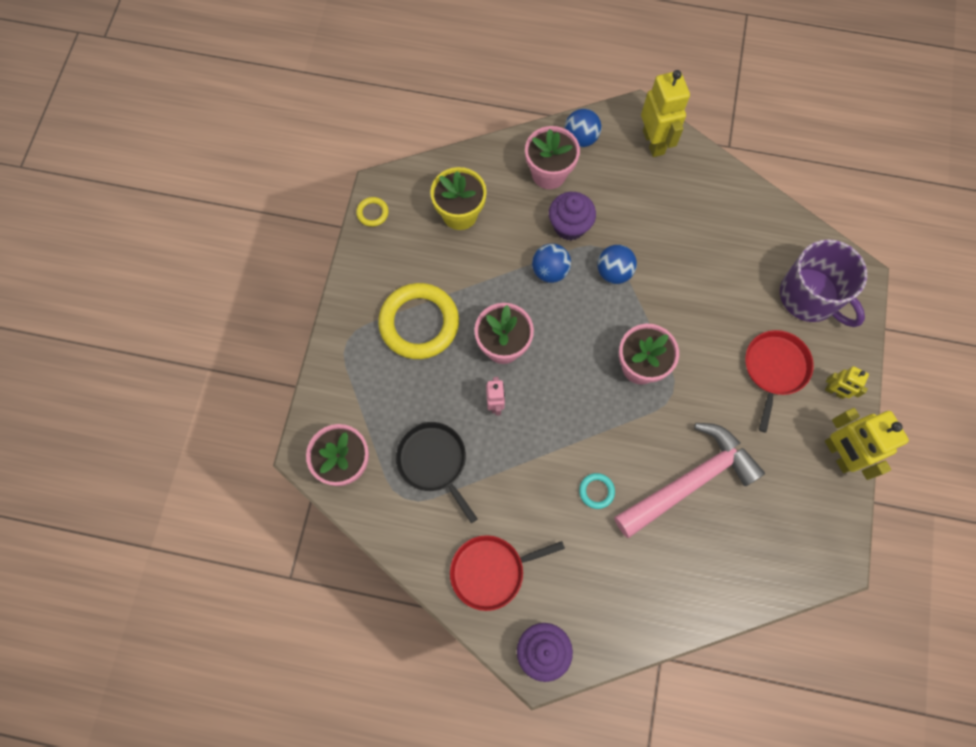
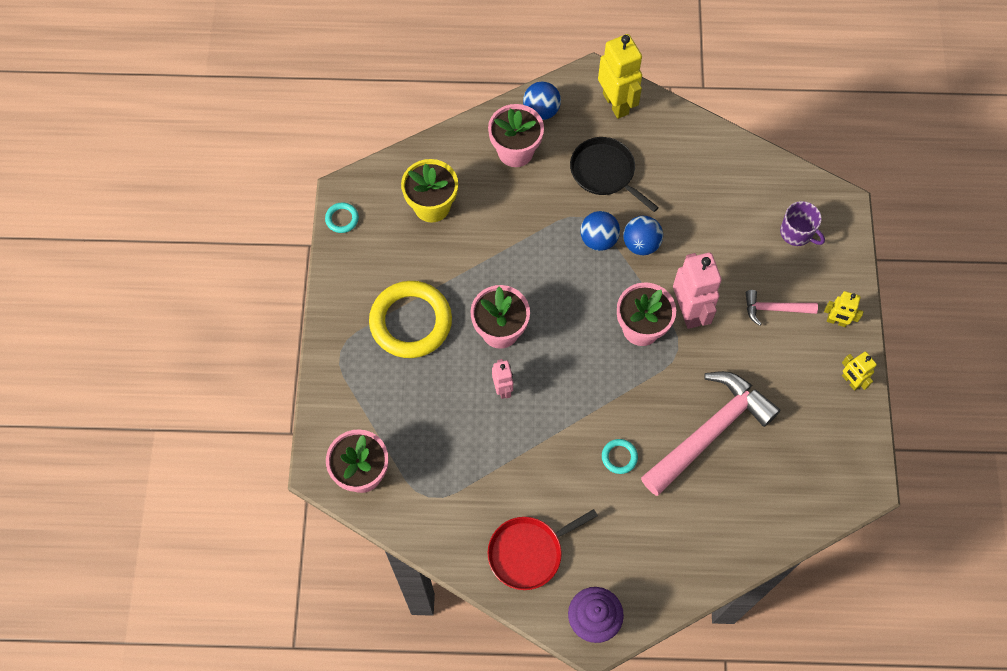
camera: 10 degrees left, 5 degrees down
(372, 213) = (342, 219): yellow ring -> turquoise ring
(433, 462) = (451, 456): black pan -> black pan (605, 172)
(550, 271) = (534, 248): blue ball -> blue ball (641, 244)
(569, 226) = (546, 201): purple cupcake -> none
(690, 357) = (689, 311): none -> pink robot
(774, 369) = (774, 309): red pan -> pink hammer
(810, 296) = (797, 233): purple mug -> purple mug, size x0.54
(839, 454) = (850, 381): yellow robot -> yellow robot, size x0.54

